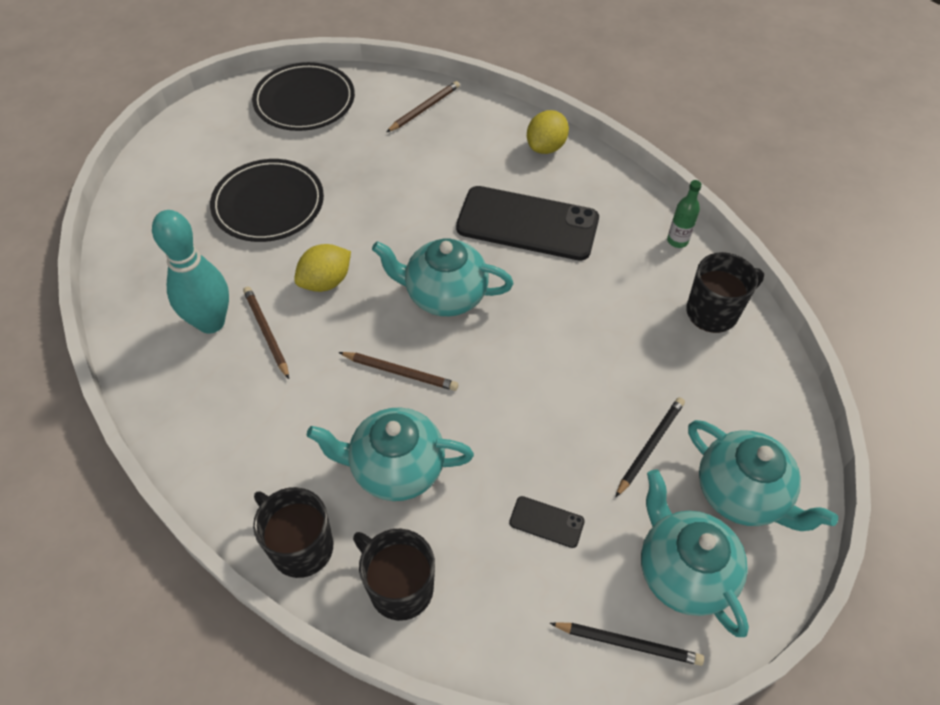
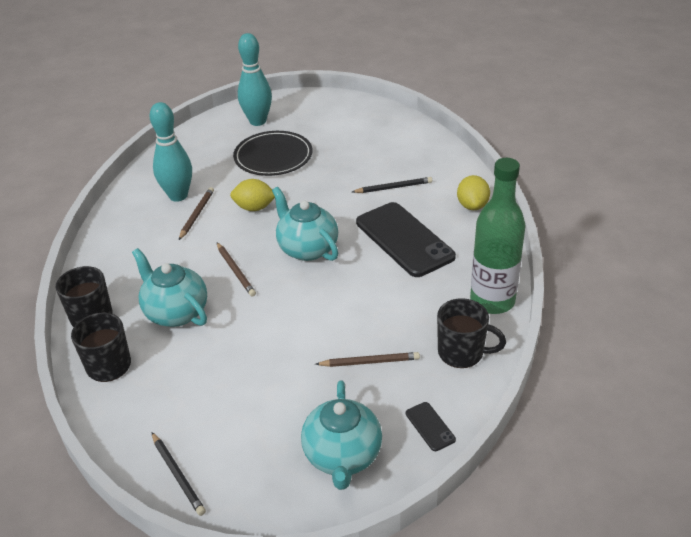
camera: 45 degrees right, 15 degrees down
(190, 167) = (258, 121): none -> turquoise bowling pin
(304, 101) = (356, 116): black plate -> none
(424, 109) = (421, 150): brown pencil -> brown pencil (369, 362)
(546, 147) = (472, 205): yellow lemon -> yellow lemon turned 75 degrees counterclockwise
(546, 522) = (214, 388): black phone -> black phone (430, 426)
(650, 446) = (321, 394): black pencil -> black pencil (393, 187)
(677, 241) = (492, 301): green bottle -> green bottle, size x2.41
(682, 571) = (253, 466): turquoise teapot -> none

